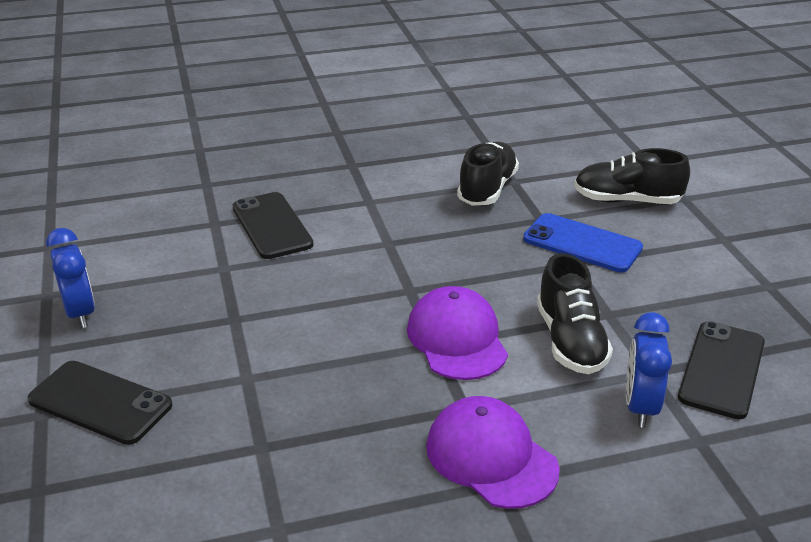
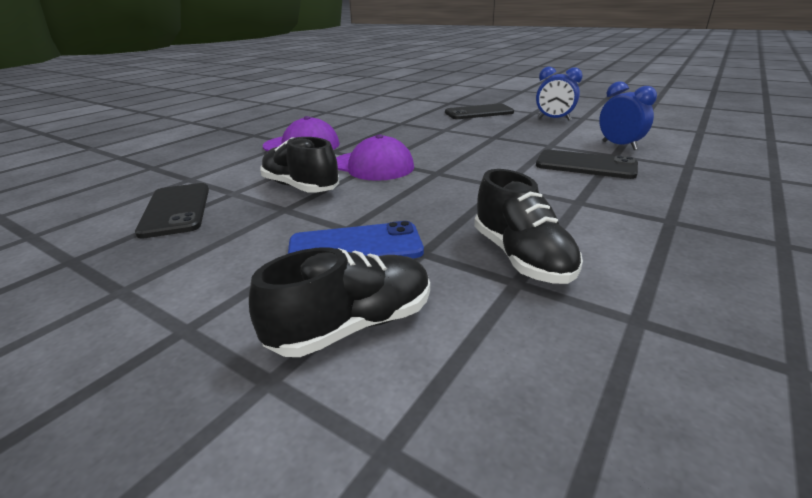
camera: 140 degrees right, 5 degrees down
(640, 407) = (232, 178): blue clock -> blue clock (619, 146)

